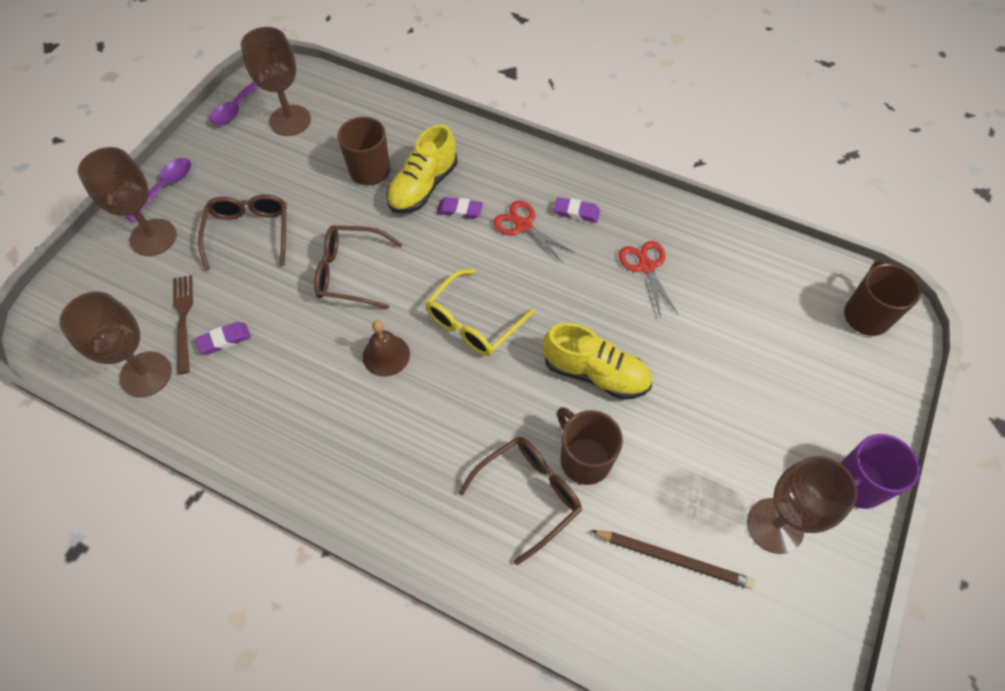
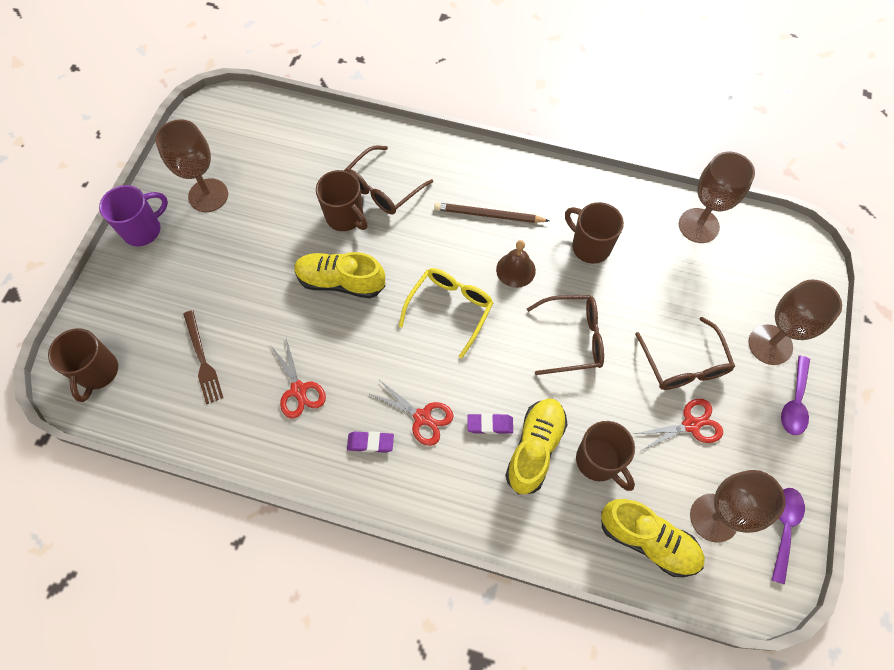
camera: 170 degrees right, 5 degrees up
(183, 319) = (696, 273): brown fork -> brown fork (202, 359)
(224, 340) = (652, 261): purple eraser -> none
(271, 184) = (691, 425): none -> red scissors
(288, 369) = (589, 246): none -> brown mug
(352, 114) = (648, 540): none -> yellow shoe
(673, 559) = (280, 166): brown pencil -> brown pencil (488, 215)

